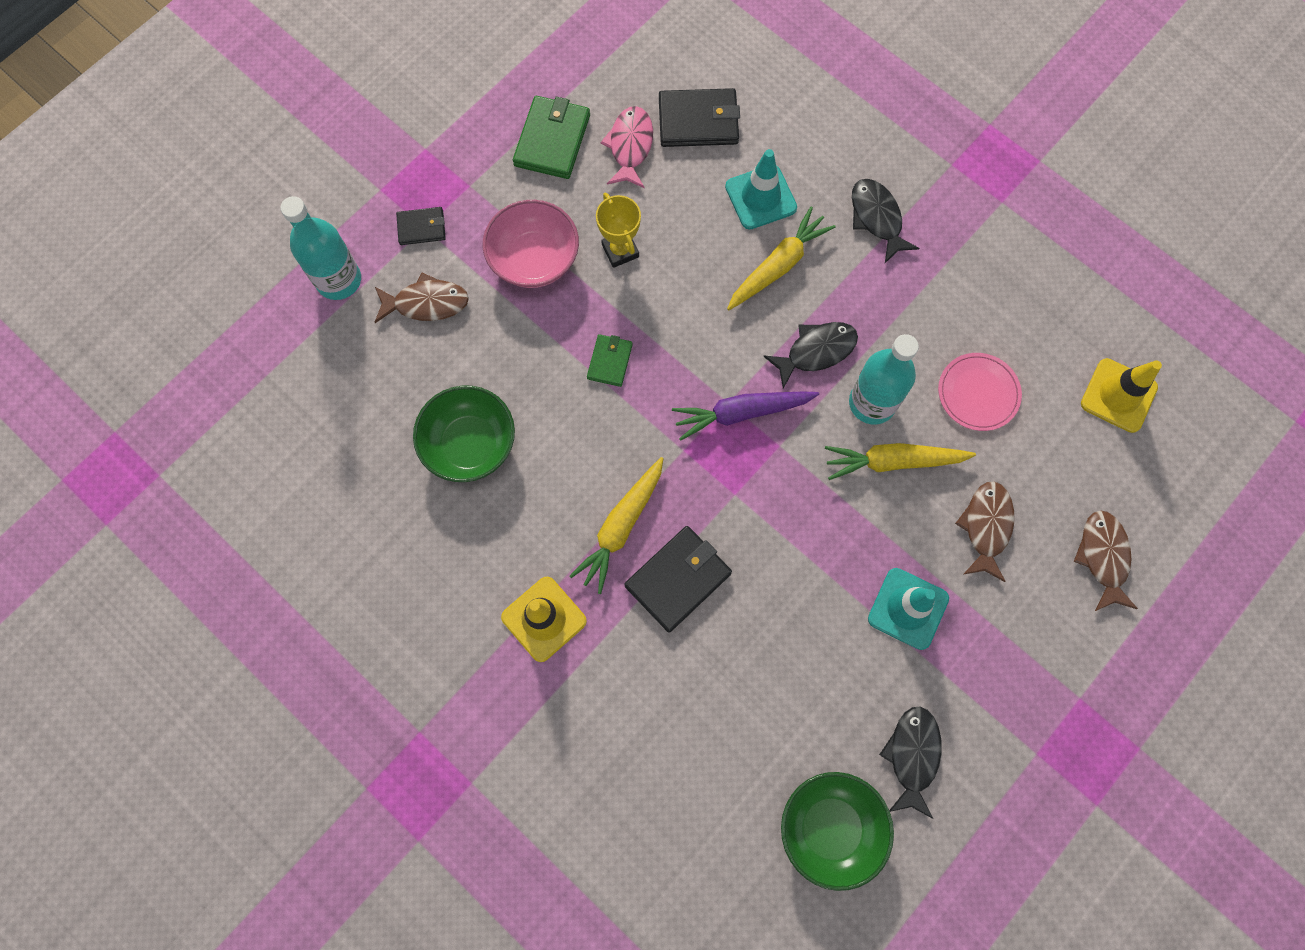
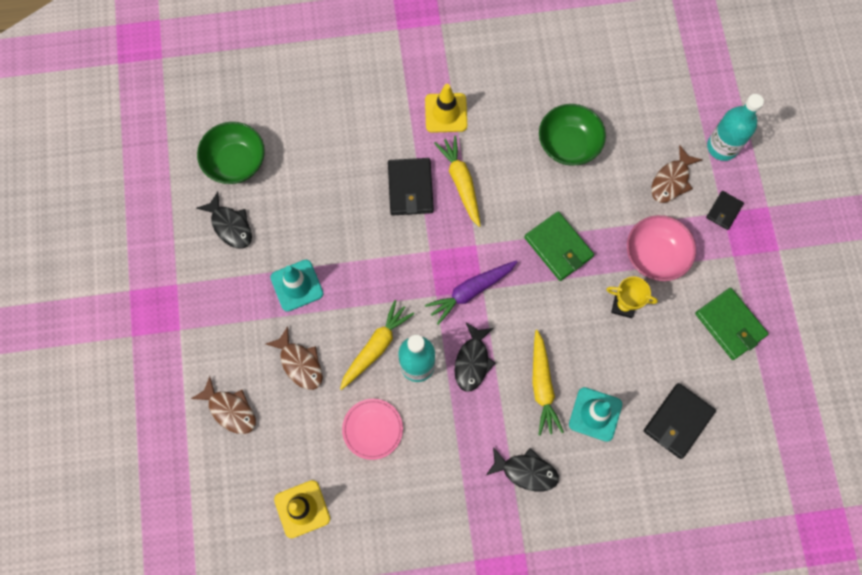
camera: 130 degrees right, 0 degrees up
(609, 361) = (558, 247): green wallet -> green wallet, size x1.73
(630, 146) = (690, 366): pink fish -> none
(742, 413) = (471, 291): purple carrot -> purple carrot turned 150 degrees counterclockwise

